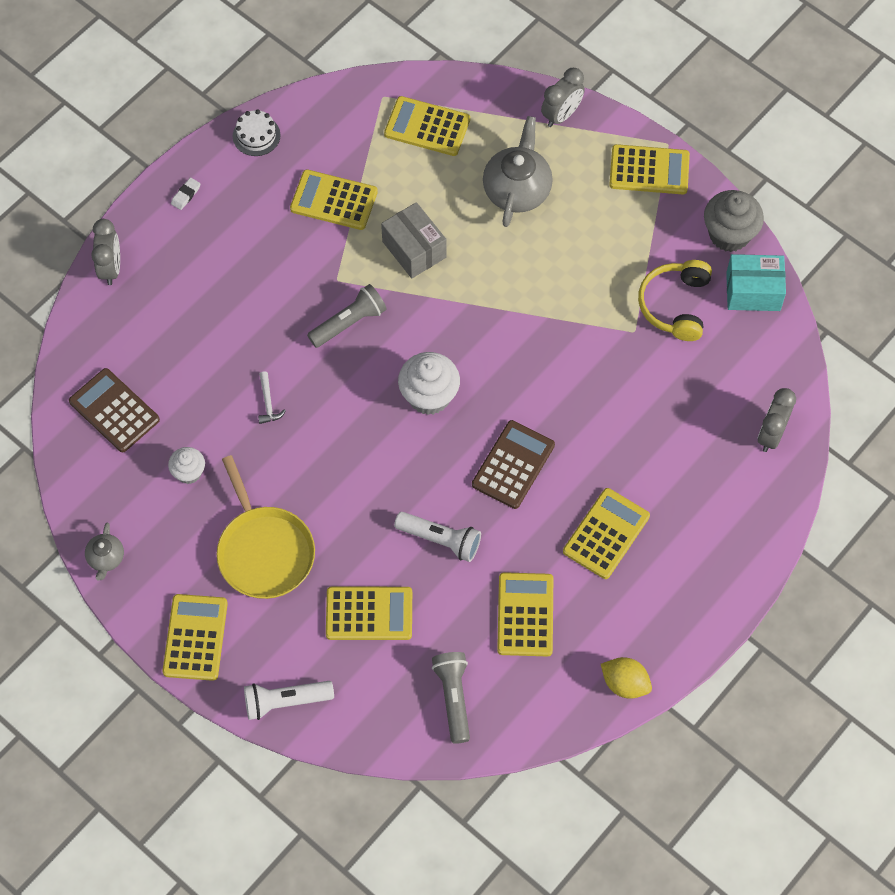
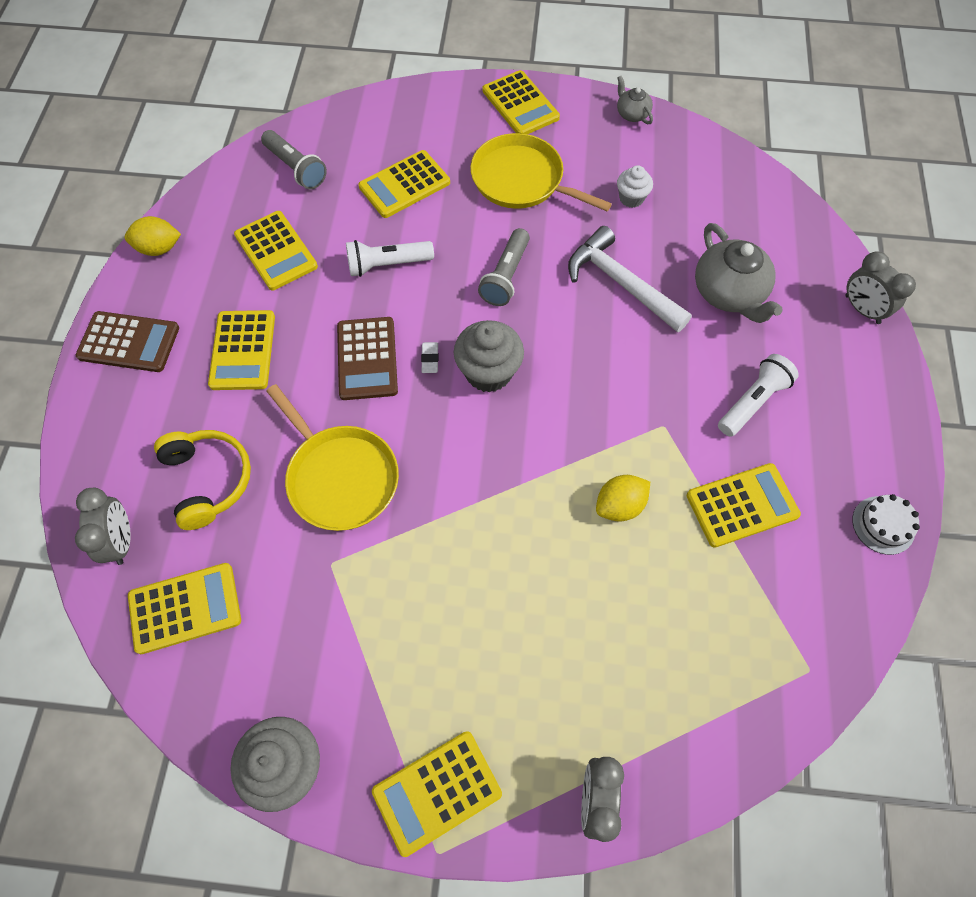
camera: 145 degrees right, 0 degrees up
(114, 410) = (733, 206): brown calculator -> brown calculator (129, 342)
(186, 195) = (877, 416): white eraser -> white eraser (430, 359)
(268, 403) = (621, 283): white hammer -> white hammer, size x2.37
(285, 701) = (421, 103): white flashlight -> white flashlight (752, 402)
(349, 323) = (616, 392): grey flashlight -> grey flashlight (506, 276)
(414, 249) = (619, 505): grey box -> yellow lemon
(427, 127) = (729, 664): yellow calculator -> yellow calculator (185, 608)
(429, 396) = (488, 372): white cupcake -> grey cupcake
(517, 189) = (570, 652): grey teapot -> grey teapot (729, 293)
(592, 385) = (340, 477): none -> yellow pan
(675, 305) = (302, 624): yellow headphones -> yellow headphones (208, 480)
(753, 291) = (220, 703): turquoise box -> none

